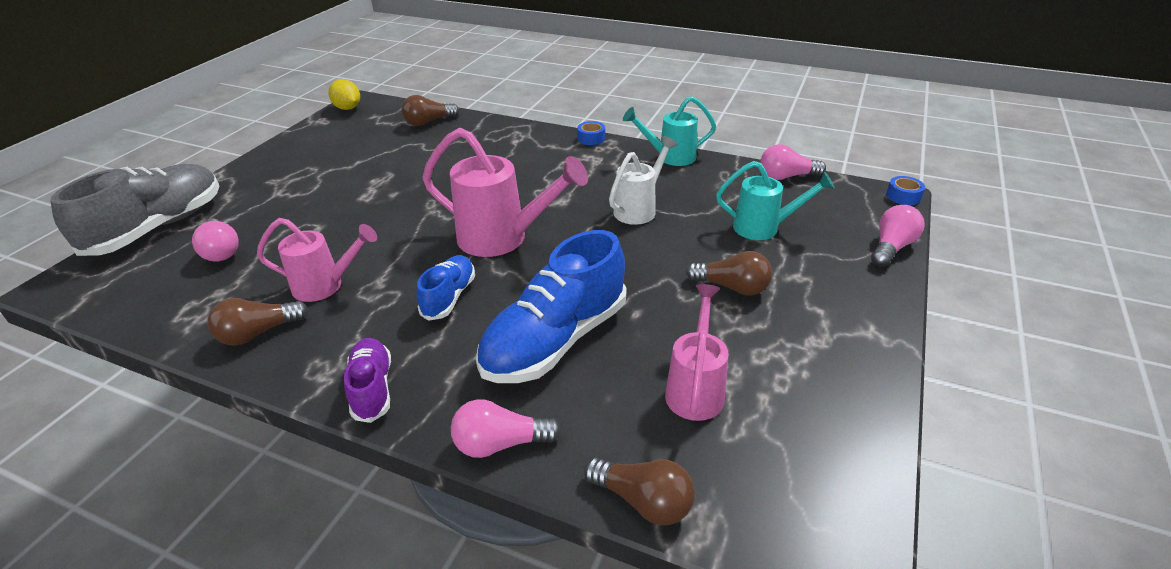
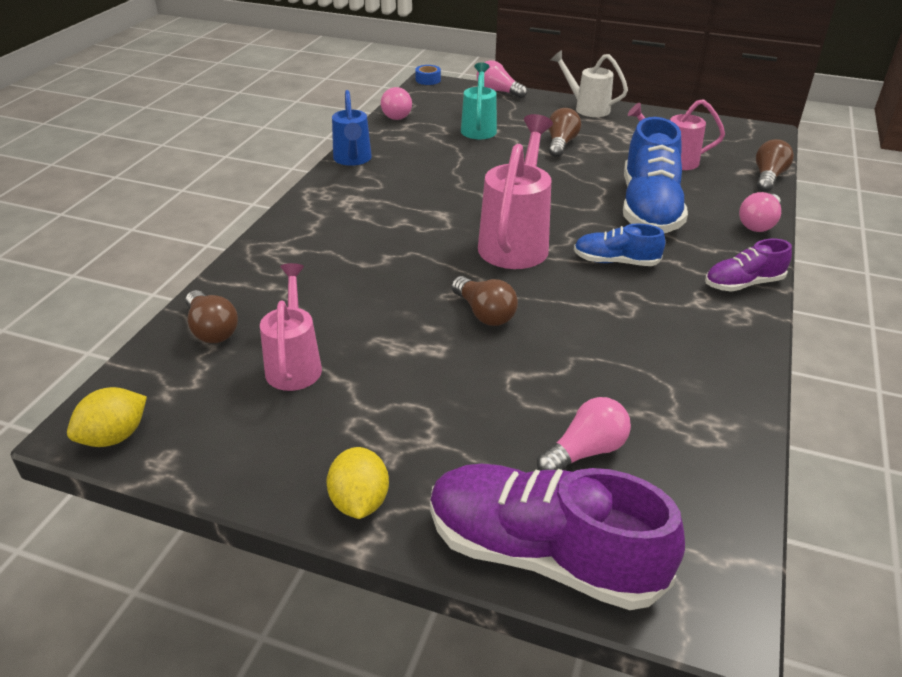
camera: 95 degrees left, 0 degrees up
(158, 227) = (543, 555): grey shoe -> purple shoe
(247, 172) = (359, 502): none -> yellow lemon
(258, 333) = (714, 368): brown light bulb -> brown light bulb (484, 313)
(326, 286) = (625, 340): pink watering can -> pink watering can (294, 364)
(500, 444) = (759, 223): pink light bulb -> pink light bulb turned 45 degrees clockwise
(555, 340) = (649, 209): blue shoe -> blue shoe turned 60 degrees clockwise
(591, 138) = (299, 201): blue tape -> none
(639, 209) = (453, 176): white watering can -> white watering can (586, 108)
(669, 157) = (352, 160): turquoise watering can -> blue watering can

